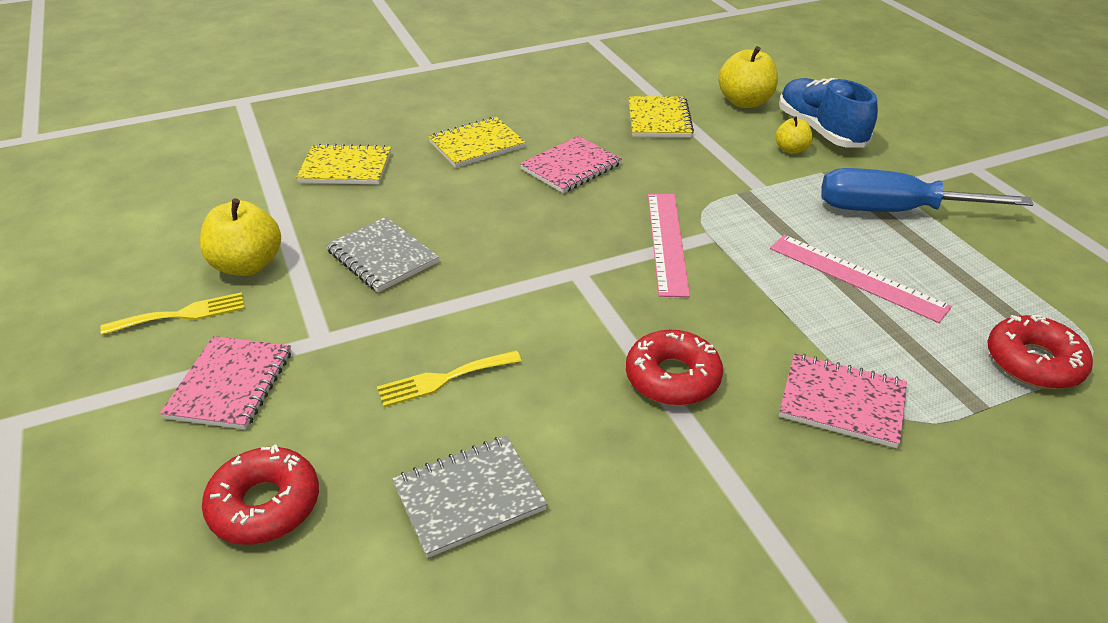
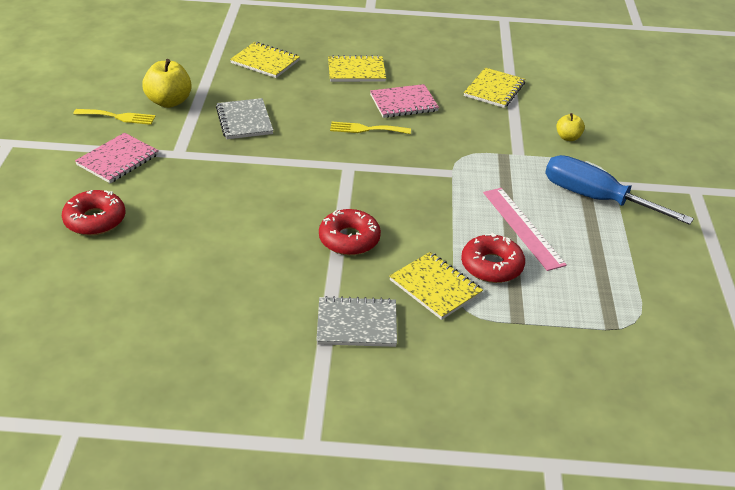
camera: 25 degrees right, 0 degrees up
(443, 379) = (224, 195): yellow fork -> yellow fork (366, 129)
(469, 497) = (191, 253): grey notebook -> grey notebook (357, 324)
(667, 242) = (420, 167): pink ruler -> none
(745, 102) = (570, 96): yellow apple -> none
(820, 130) = (605, 131): blue shoe -> none
(842, 402) = (435, 287): pink notebook -> yellow notebook
(1033, 362) = (584, 313): red donut -> red donut (491, 266)

